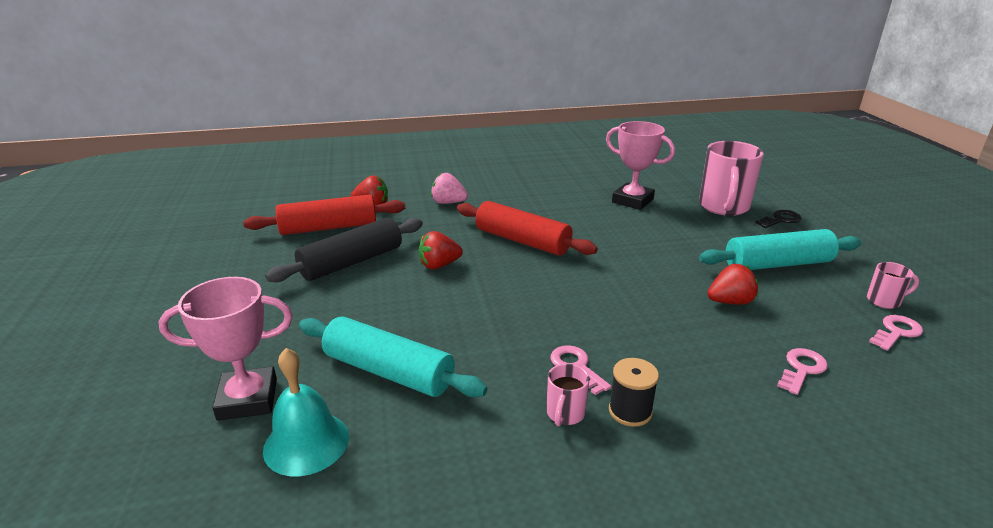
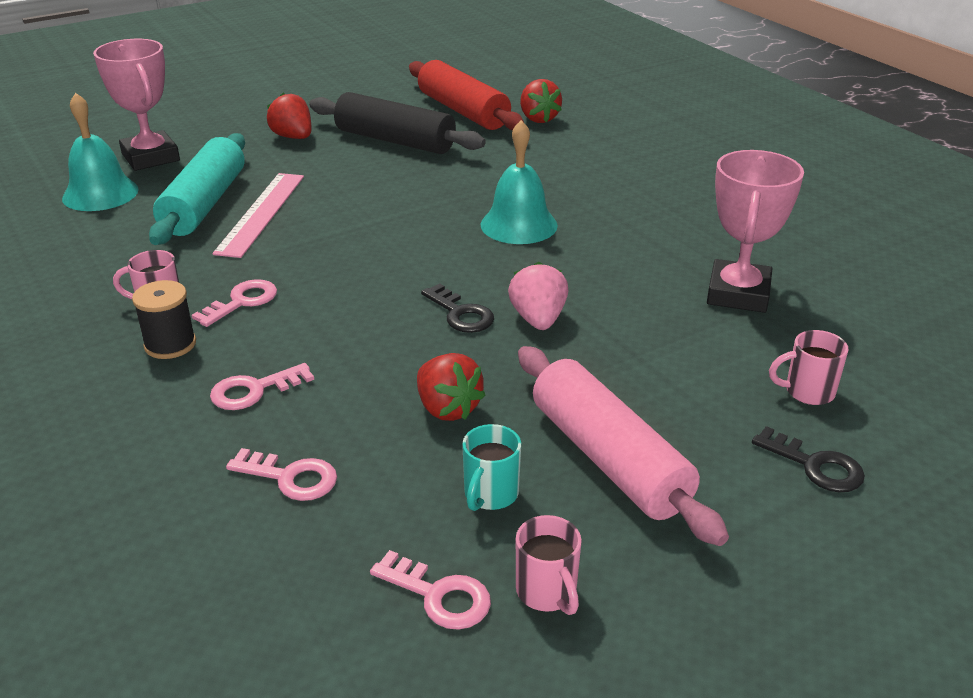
camera: 70 degrees right, 5 degrees up
(431, 341) = (261, 213): none -> pink ruler
(439, 265) = (418, 186): red strawberry -> red strawberry (293, 137)
(448, 203) = (588, 158): pink strawberry -> pink strawberry (538, 319)
(522, 241) = (519, 225): red rolling pin -> turquoise bell
(626, 279) = (461, 314): none -> black key
(702, 374) = (254, 390): none -> pink key
(724, 207) = (807, 392): pink mug -> pink mug, size x0.48
(777, 264) = (609, 458): turquoise rolling pin -> pink rolling pin
(811, 302) = (490, 495): none -> turquoise mug

